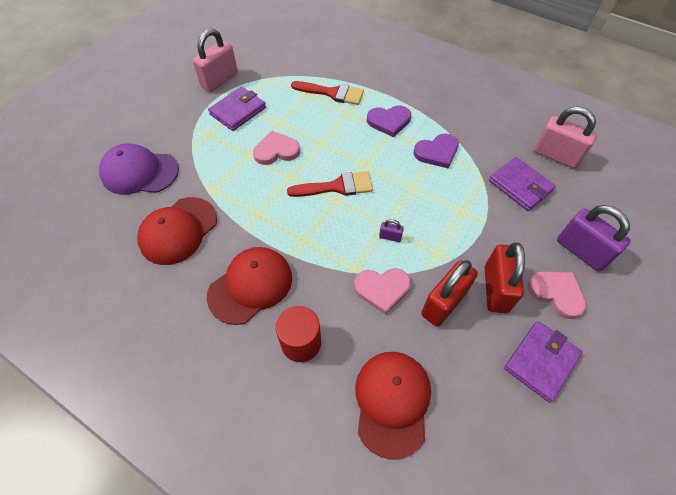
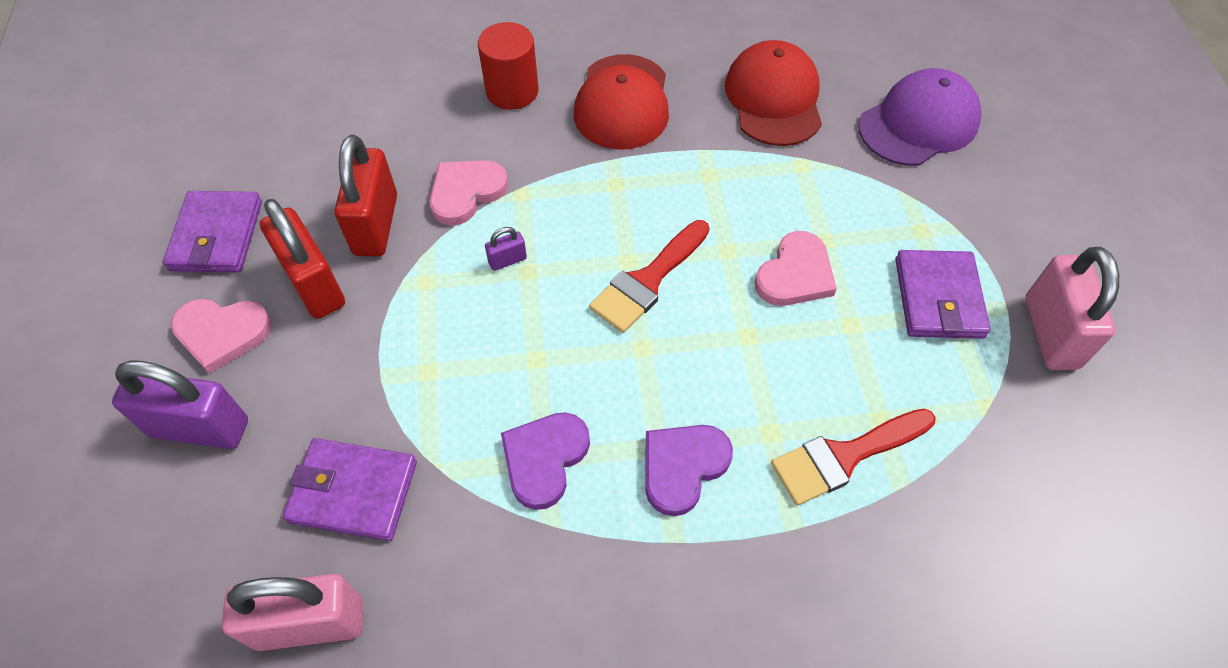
camera: 140 degrees right, 0 degrees up
(392, 402) = (373, 103): red cap -> none

